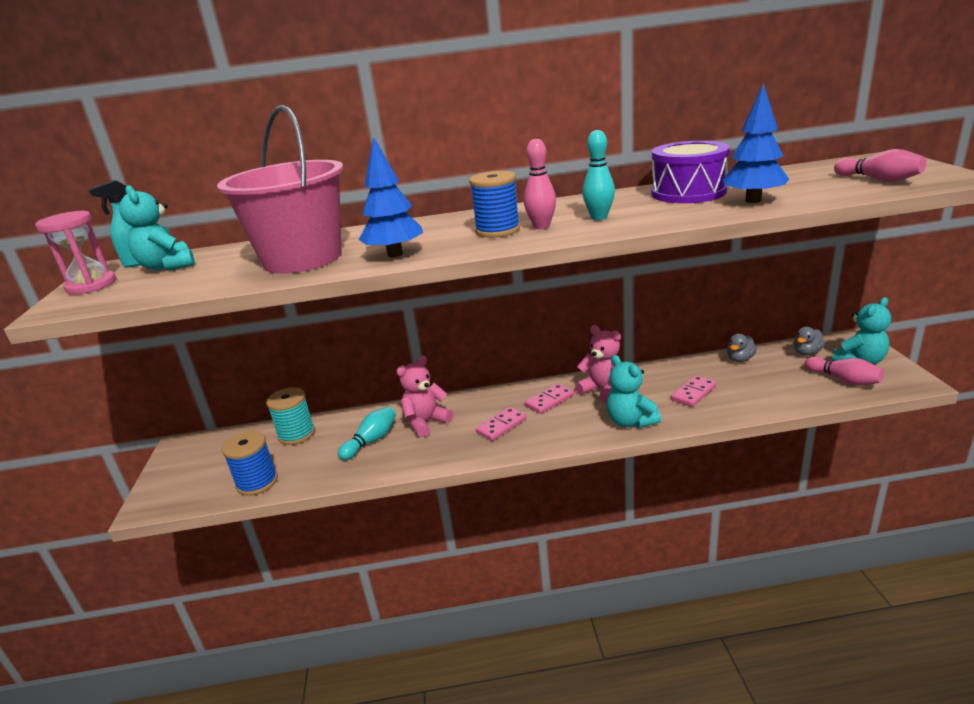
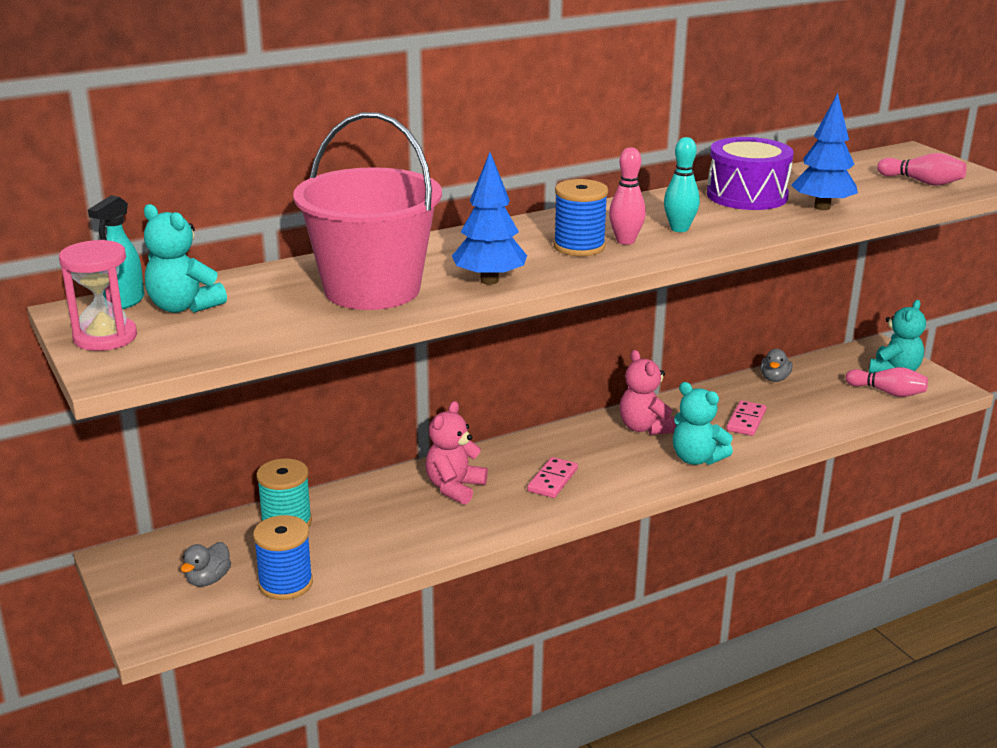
camera: 25 degrees left, 0 degrees up
(371, 441) = (400, 517): turquoise bowling pin -> none
(549, 400) = (590, 446): pink domino -> none
(603, 390) = (644, 428): pink teddy bear -> pink teddy bear turned 135 degrees counterclockwise
(807, 353) = (839, 366): grey duck -> grey duck (208, 580)

